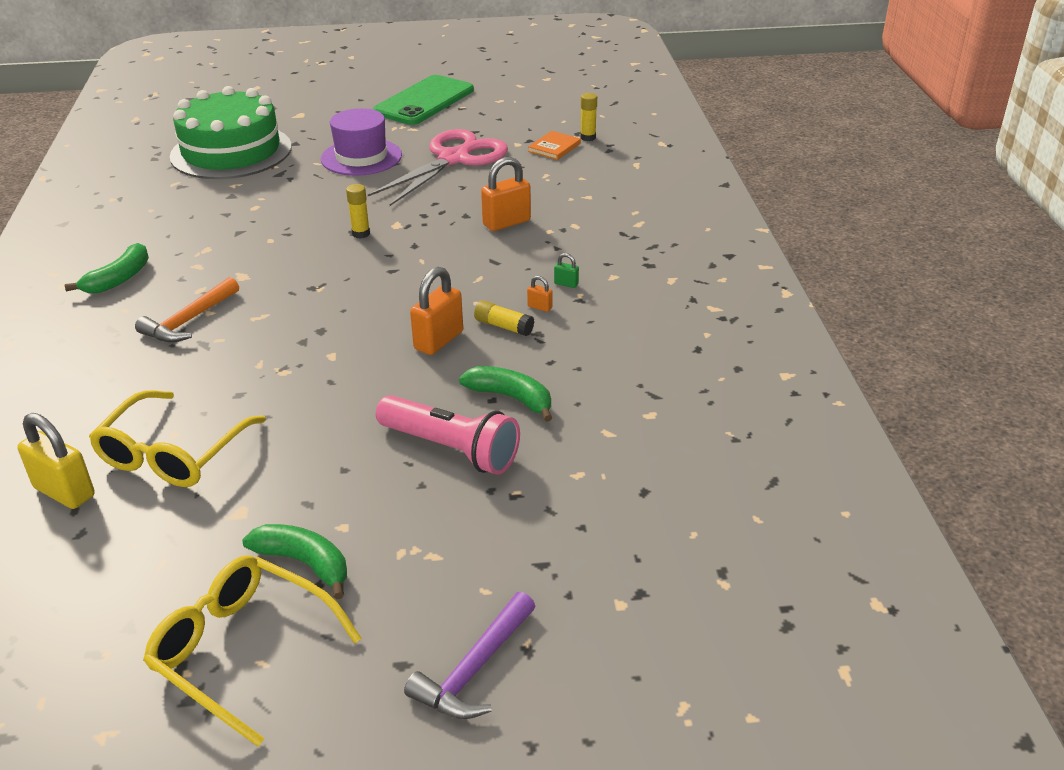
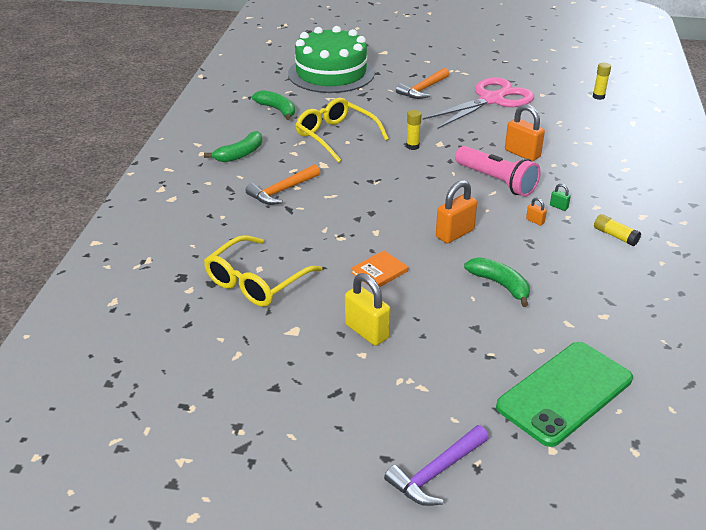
camera: 15 degrees right, 0 degrees up
(64, 492) = (182, 295): yellow padlock -> yellow padlock (367, 331)
(244, 651) = (281, 426): yellow glasses -> yellow glasses (336, 136)
(304, 563) = (331, 374): green banana -> green banana (277, 110)
(361, 157) = (423, 89): purple hat -> orange hammer
(424, 101) = (477, 53): green phone -> green phone (565, 393)
(451, 449) = (449, 314): pink flashlight -> pink flashlight (496, 181)
(503, 326) = (505, 231): yellow glue stick -> yellow glue stick (615, 236)
(506, 223) = (522, 154): orange padlock -> orange padlock turned 60 degrees clockwise
(554, 147) = (570, 101): orange book -> orange book (379, 272)

